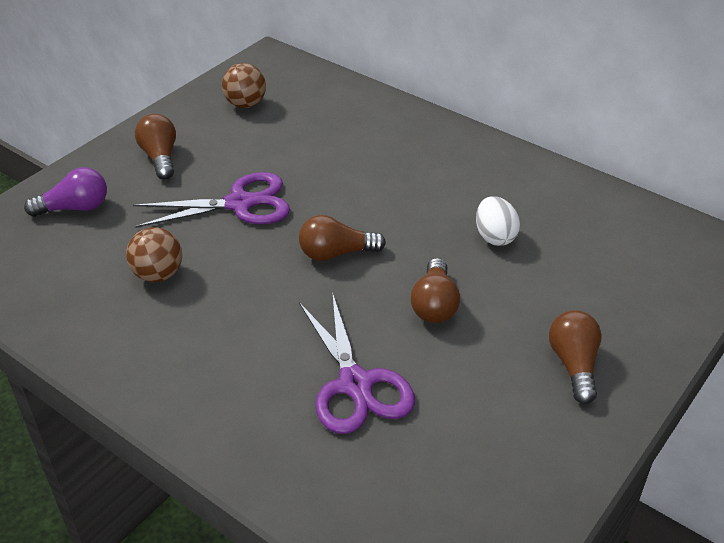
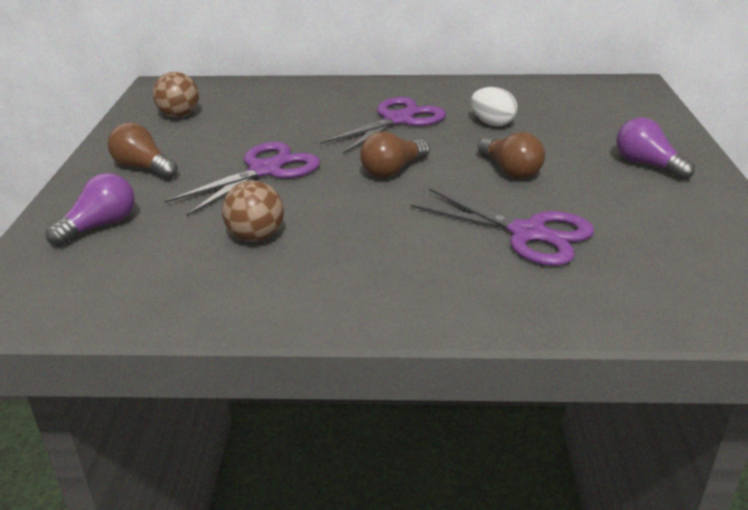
camera: 35 degrees left, 10 degrees down
(414, 191) = (398, 120): none -> purple scissors
(573, 365) = (647, 165): brown light bulb -> purple light bulb

